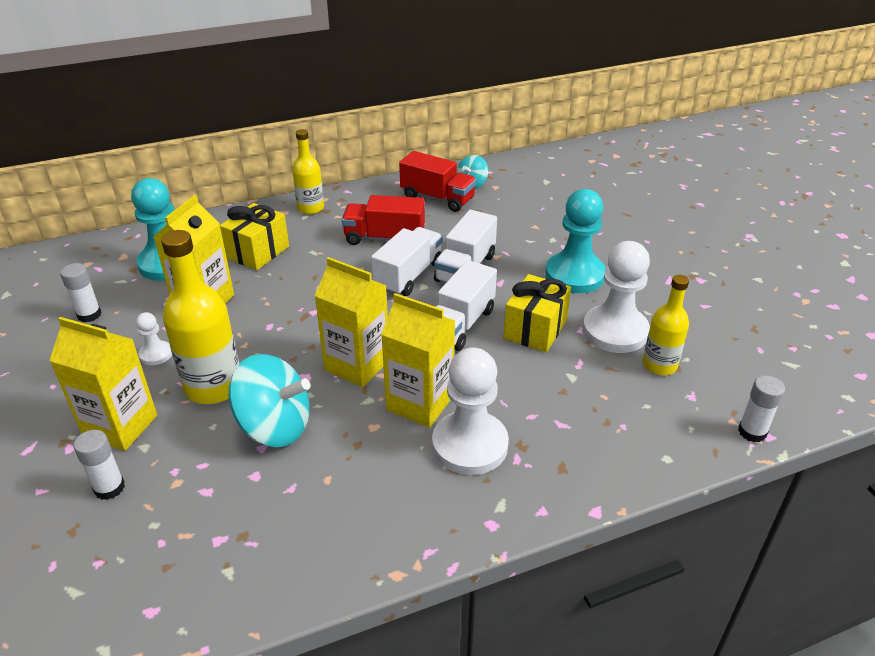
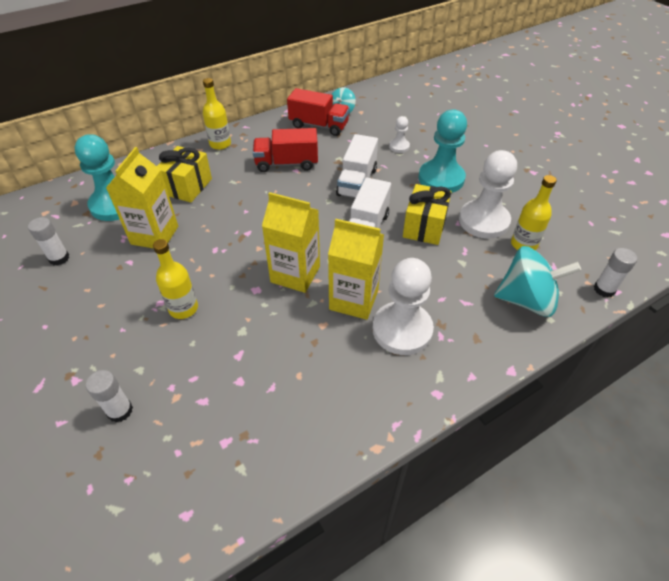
camera: 10 degrees left, 10 degrees up
(120, 426) = (114, 354): yellow carton -> none
(156, 354) = (127, 286): white pawn -> white pawn (399, 146)
(213, 387) = (183, 308): yellow bottle -> yellow bottle, size x0.62
(274, 427) = (243, 336): turquoise spinning top -> turquoise spinning top (526, 300)
(408, 276) = (314, 193): white truck -> none

